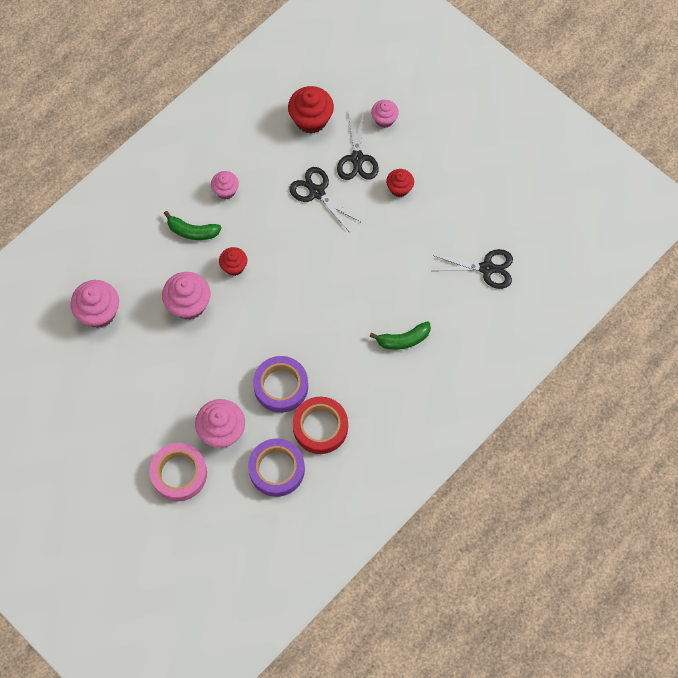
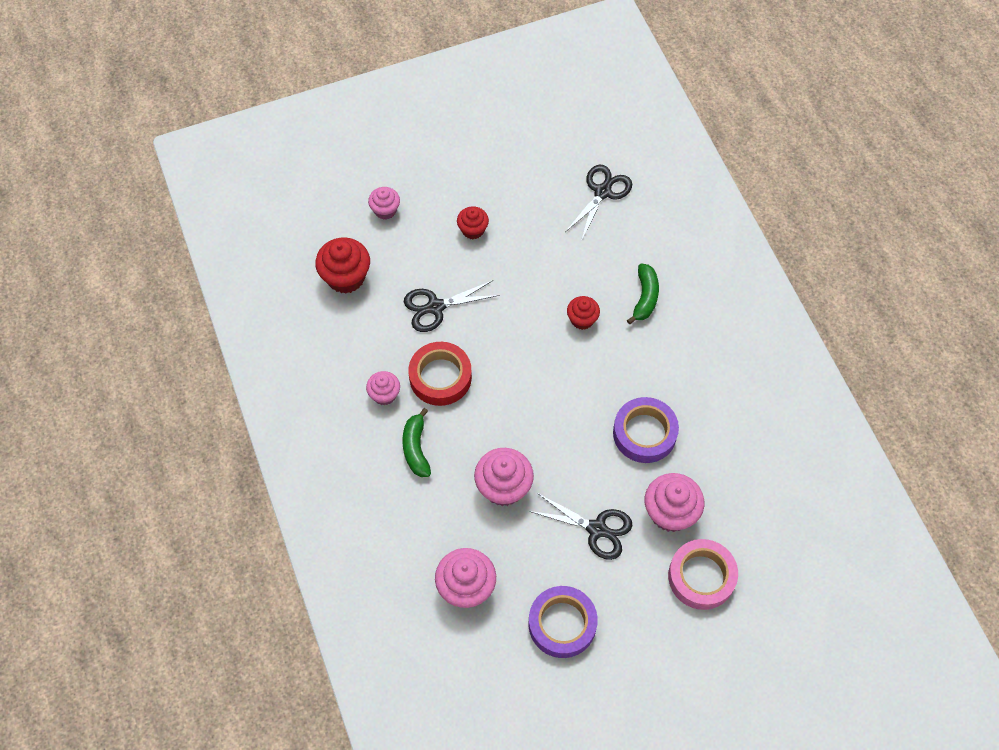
camera: 65 degrees left, 5 degrees down
(192, 231) = (416, 448): green banana -> green banana turned 135 degrees clockwise
(234, 267) = (481, 423): red cupcake -> red cupcake (582, 319)
(276, 469) = (737, 475): purple tape -> purple tape (562, 624)
(320, 427) = (708, 414): red tape -> red tape (440, 377)
(357, 159) = (417, 253): black scissors -> black scissors (597, 529)

